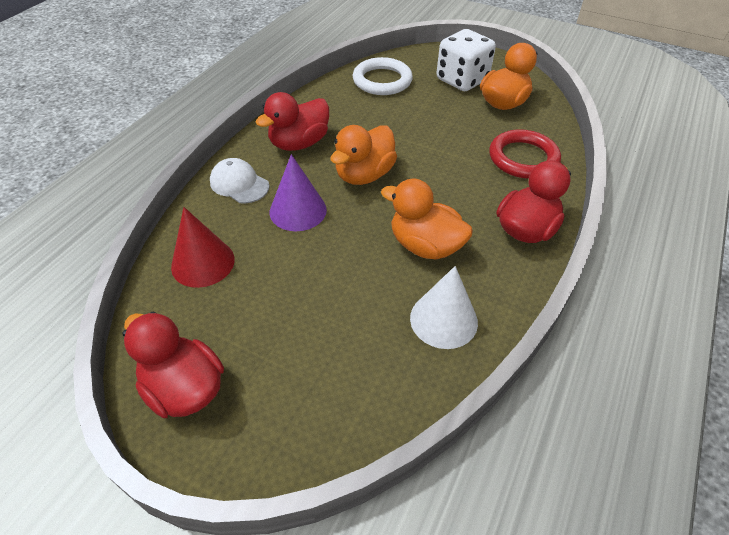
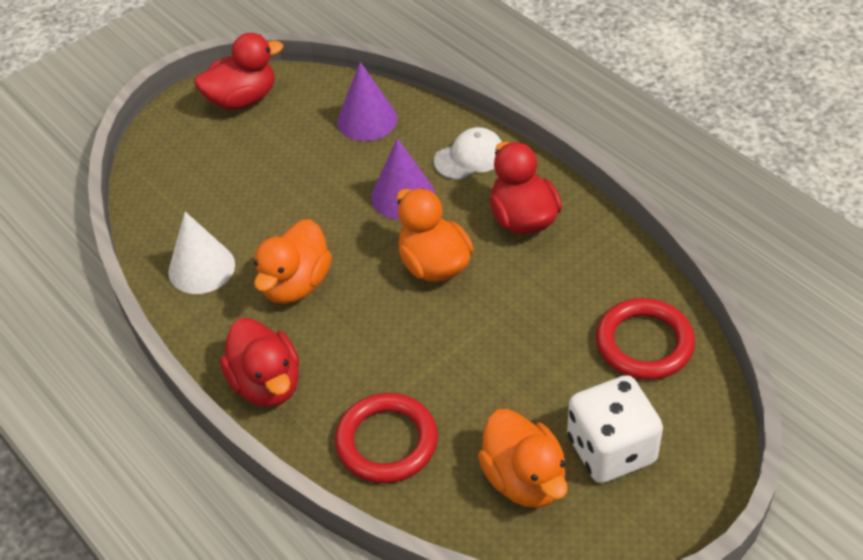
camera: 115 degrees right, 0 degrees up
(203, 263) = (367, 120): red cone -> purple cone
(382, 80) = (644, 343): white ring -> red ring
(425, 246) = (295, 284): orange duck -> orange duck turned 150 degrees clockwise

